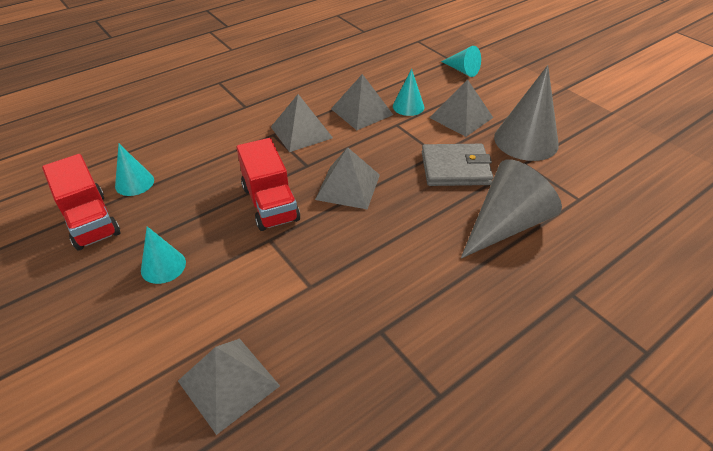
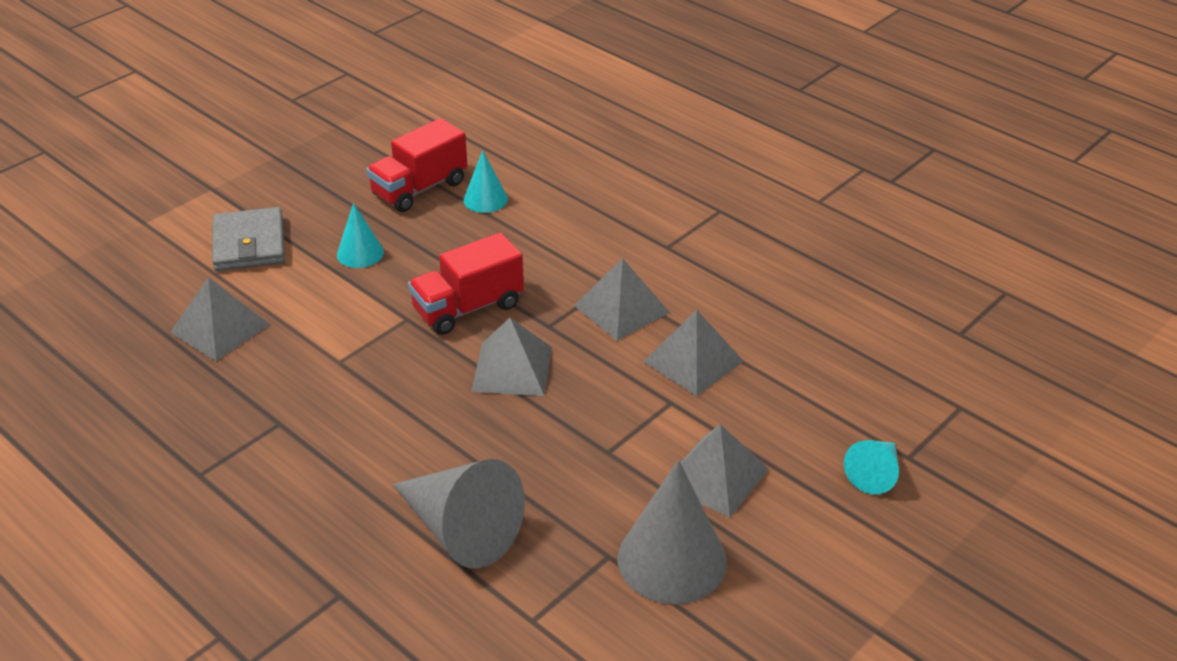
camera: 80 degrees right, 5 degrees down
(408, 106) = (726, 411): turquoise cone -> none
(455, 168) = (576, 473): grey wallet -> grey wallet (249, 244)

